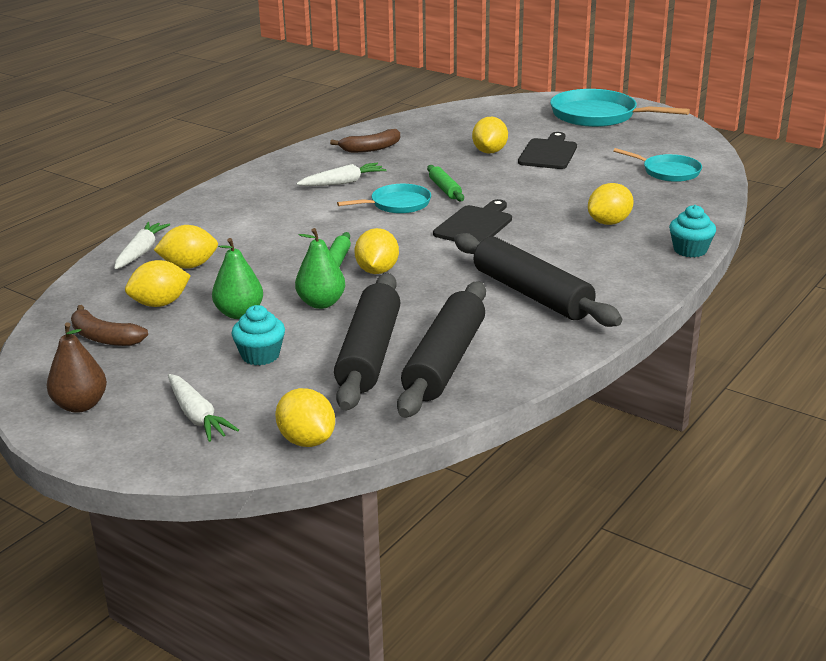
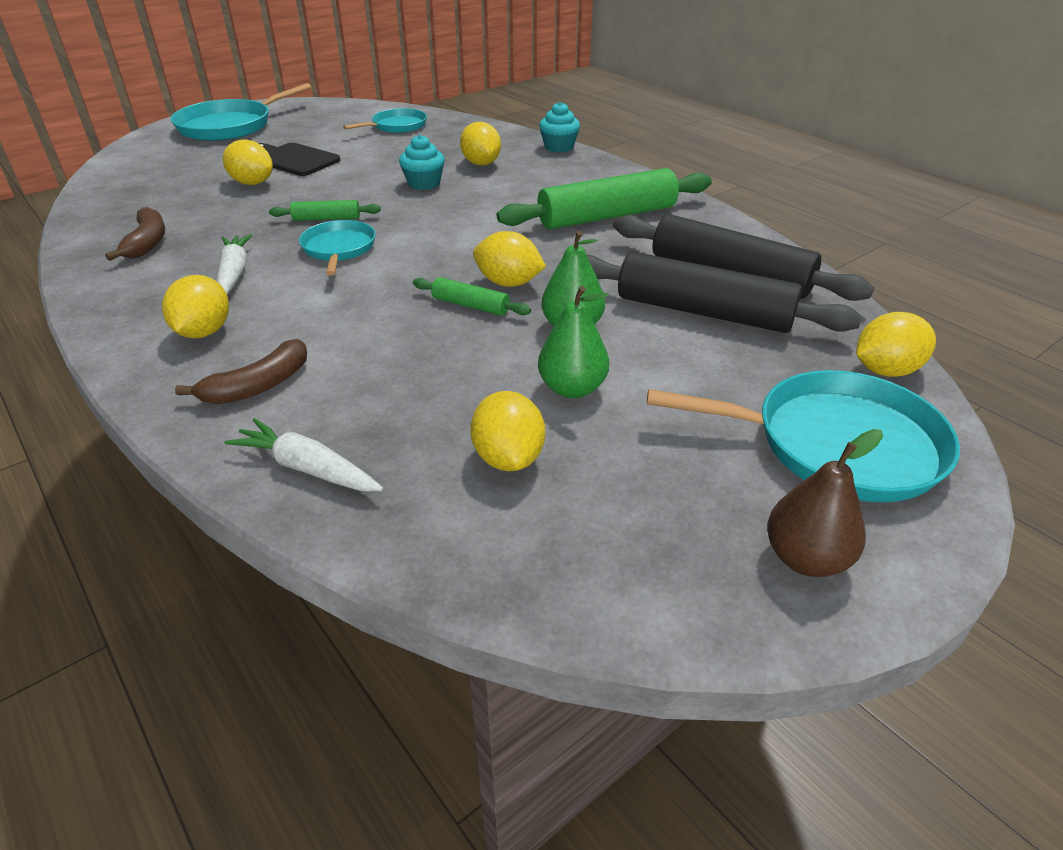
camera: 75 degrees left, 10 degrees up
(104, 337) = (597, 524): brown banana -> brown banana (258, 386)
(189, 266) = (397, 421): yellow lemon -> yellow lemon (204, 332)
(197, 416) = (836, 444): white carrot -> turquoise pan
(260, 355) = (691, 382): turquoise cupcake -> turquoise cupcake (424, 183)
(475, 225) = (434, 217): black cutting board -> none
(531, 294) = (607, 216): black rolling pin -> green rolling pin

